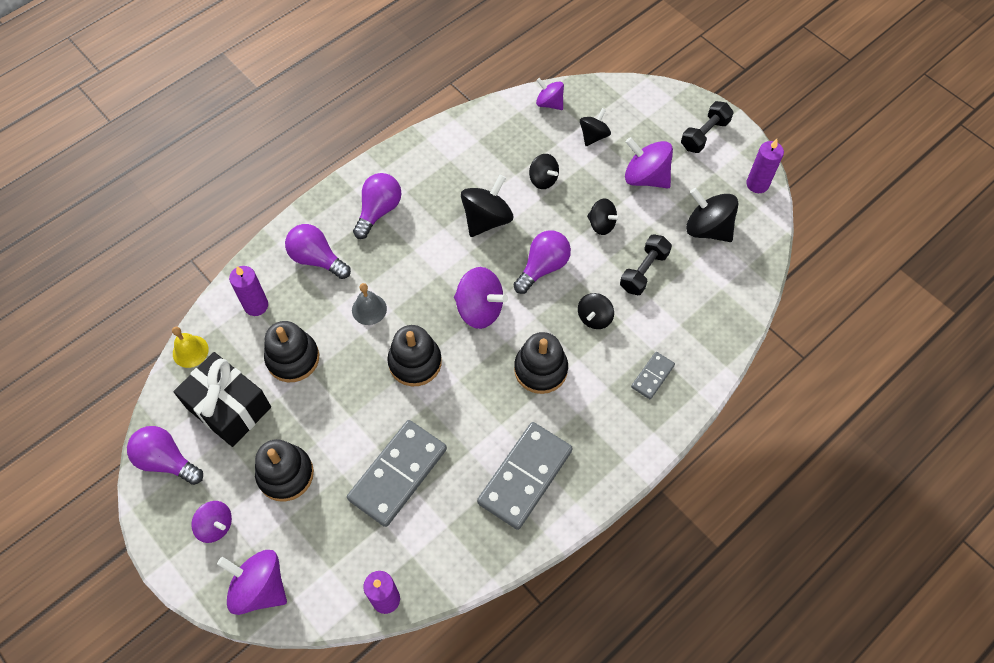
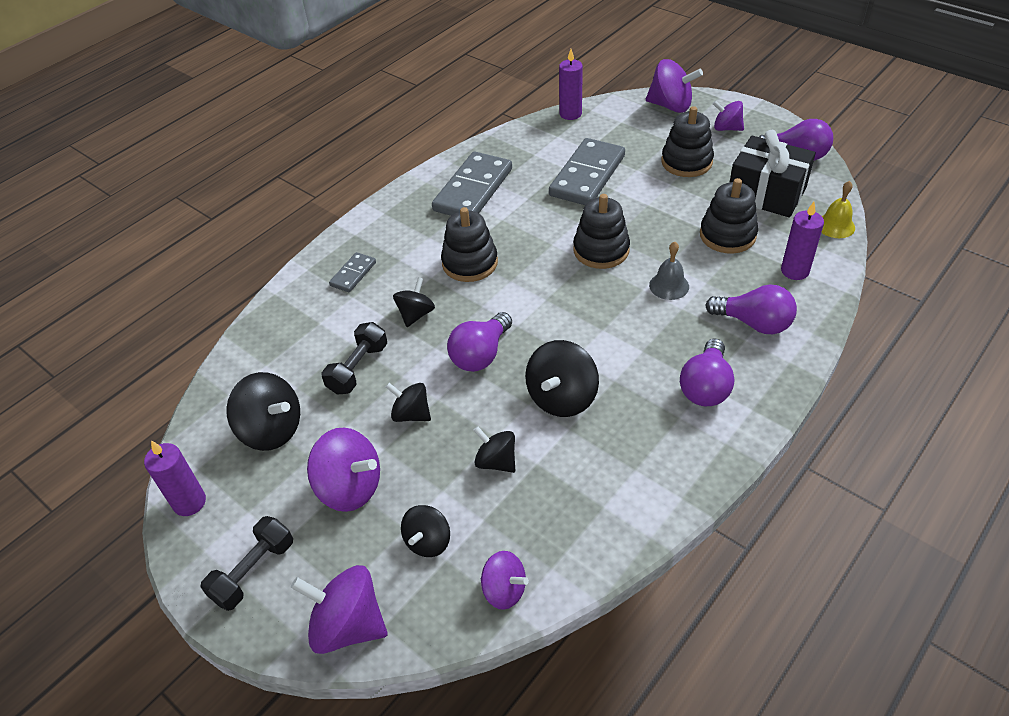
camera: 175 degrees right, 15 degrees down
(479, 309) = (546, 303): purple spinning top -> purple spinning top (348, 625)

